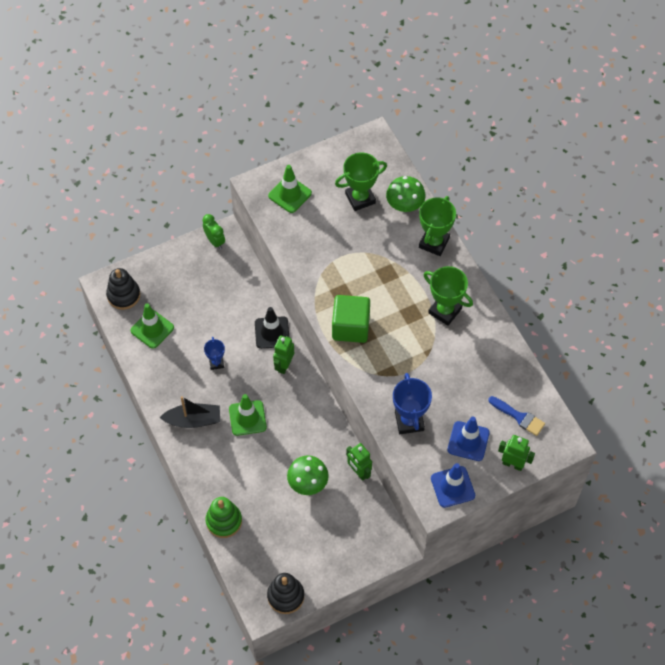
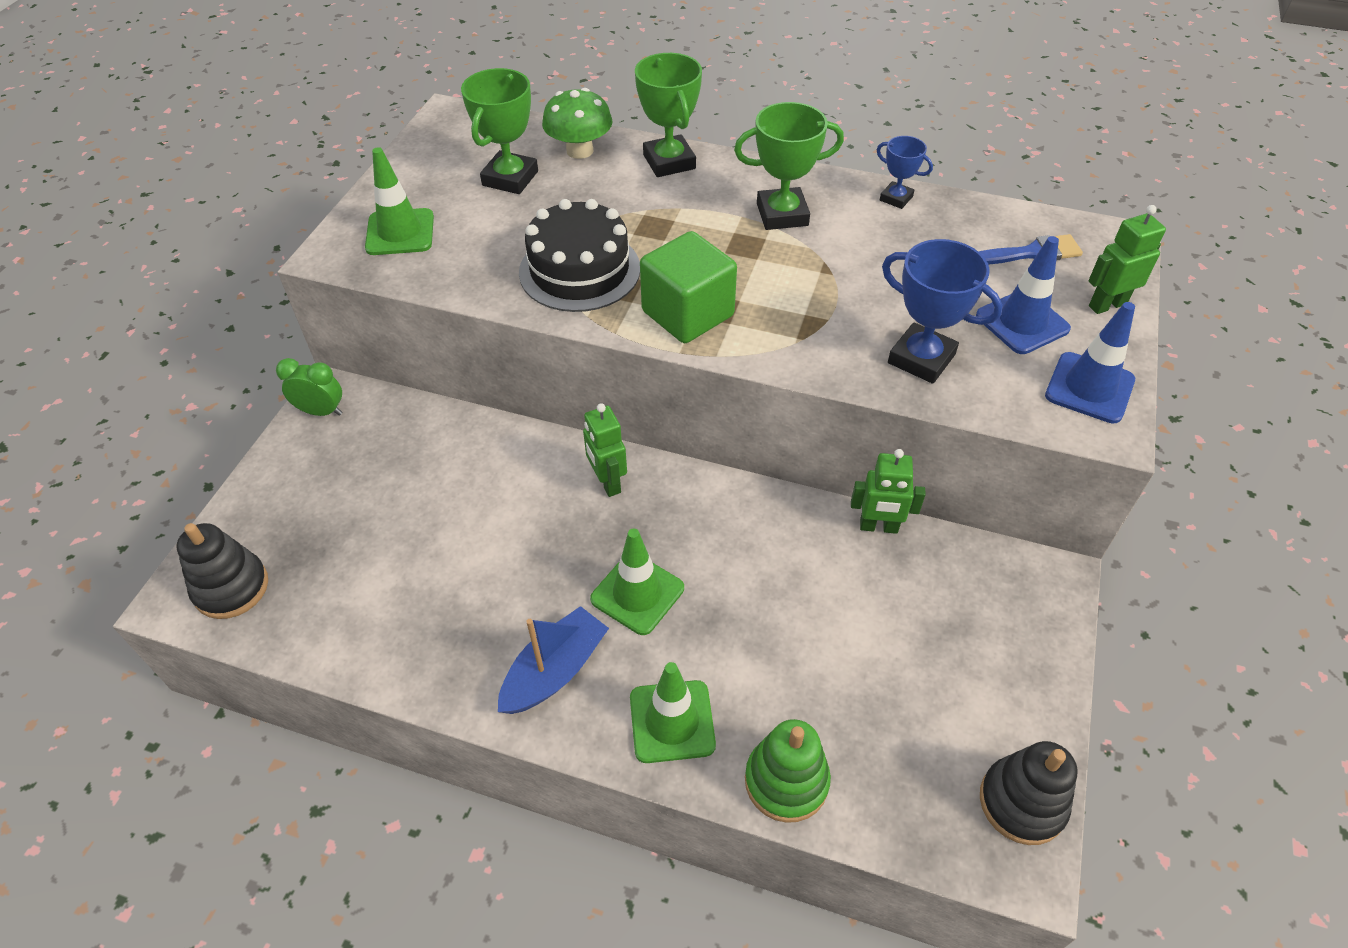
camera: 45 degrees left, 10 degrees down
(152, 329) = (336, 597): green traffic cone -> green traffic cone (672, 721)
(193, 420) = (555, 671): black boat -> blue boat
(216, 363) = (499, 559): blue trophy -> blue trophy (896, 198)
(272, 332) = (540, 457): black traffic cone -> none
(308, 483) = (833, 603): green mushroom -> none
(335, 272) = (579, 270): none -> black cake

